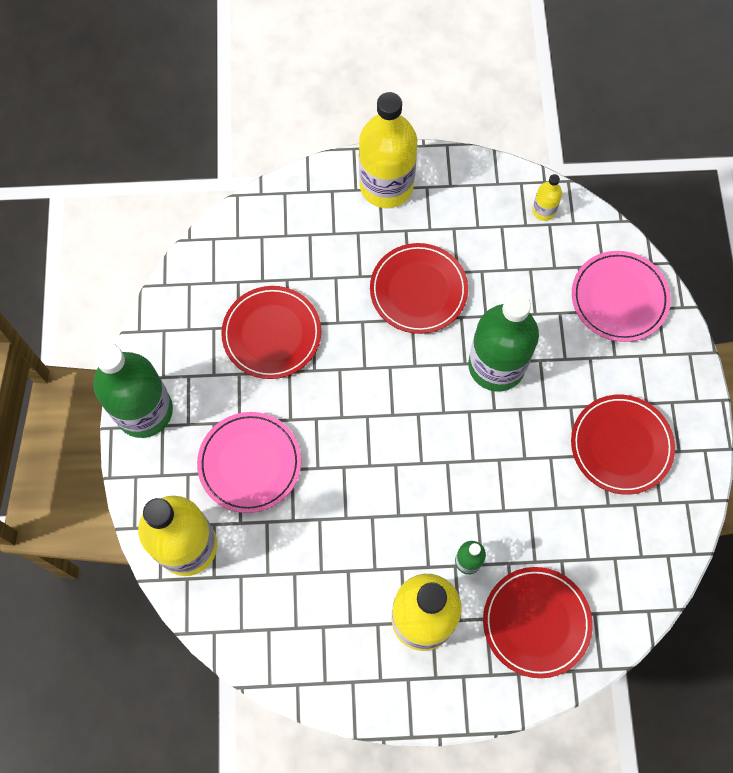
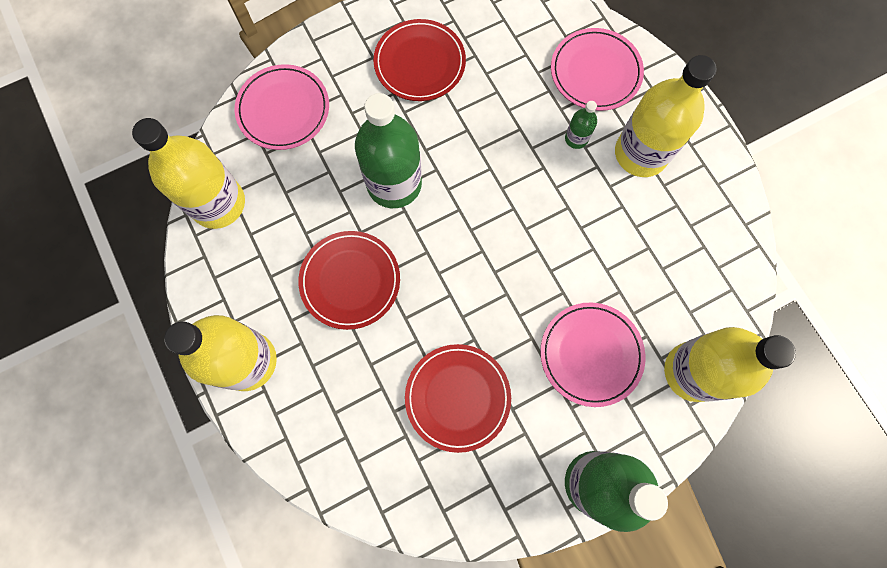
camera: 115 degrees left, 5 degrees up
(536, 622) = (595, 72): red plate -> pink plate
(543, 211) = (218, 203): yellow bottle -> yellow bottle, size x2.29

